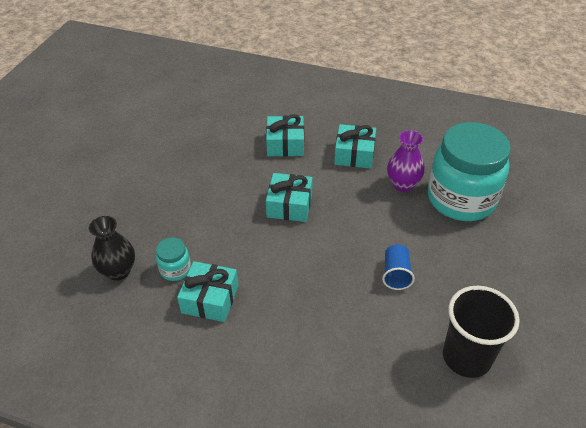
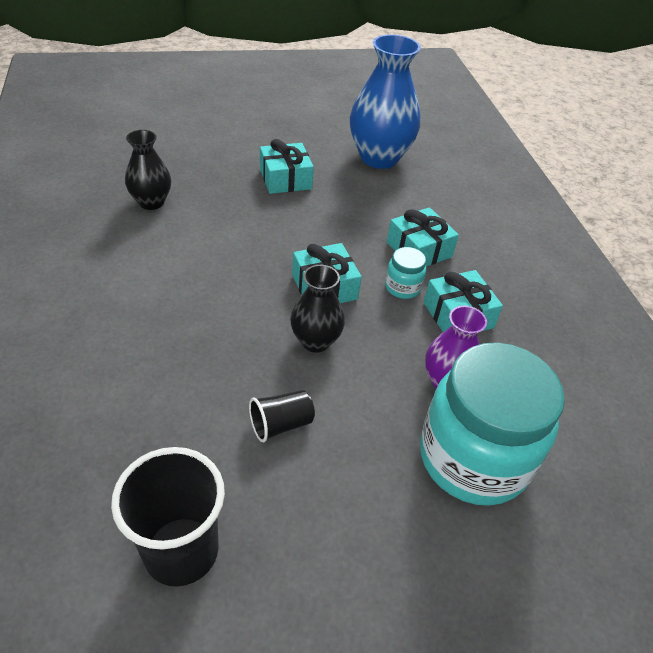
camera: 55 degrees right, 0 degrees up
(173, 119) = (379, 158): none -> blue vase
(175, 269) = (175, 237): turquoise jar -> turquoise jar (402, 287)
(210, 299) = (150, 275): turquoise gift -> turquoise gift (285, 179)
(336, 230) = (315, 341): none -> black vase
(396, 274) = (281, 424): blue cup -> black cup

